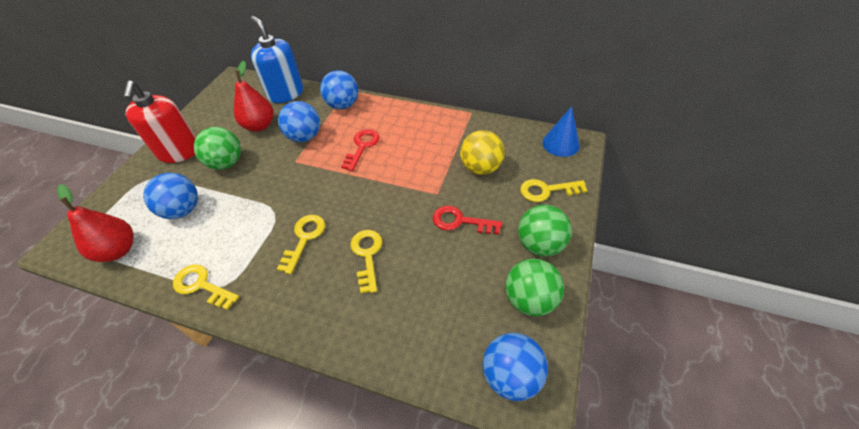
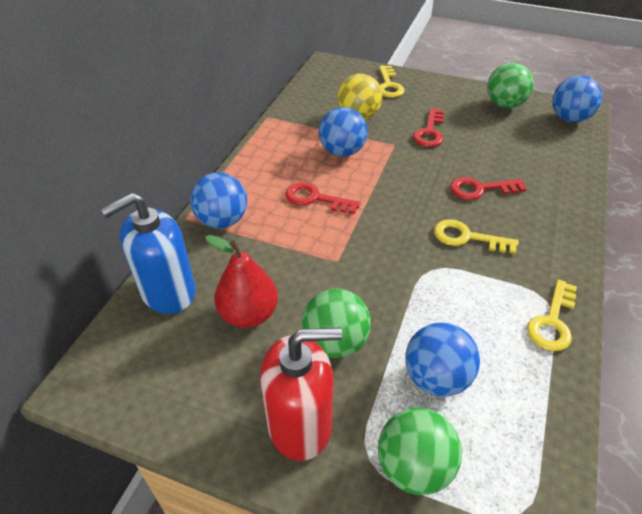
camera: 90 degrees left, 5 degrees down
(118, 250) = (524, 447): red pear -> none
(304, 137) = (287, 256): blue ball -> blue ball (342, 152)
(367, 255) = (480, 189): yellow key -> red key
(539, 245) = (450, 95): green ball -> green ball (414, 467)
(560, 144) = (328, 72): blue cone -> none

